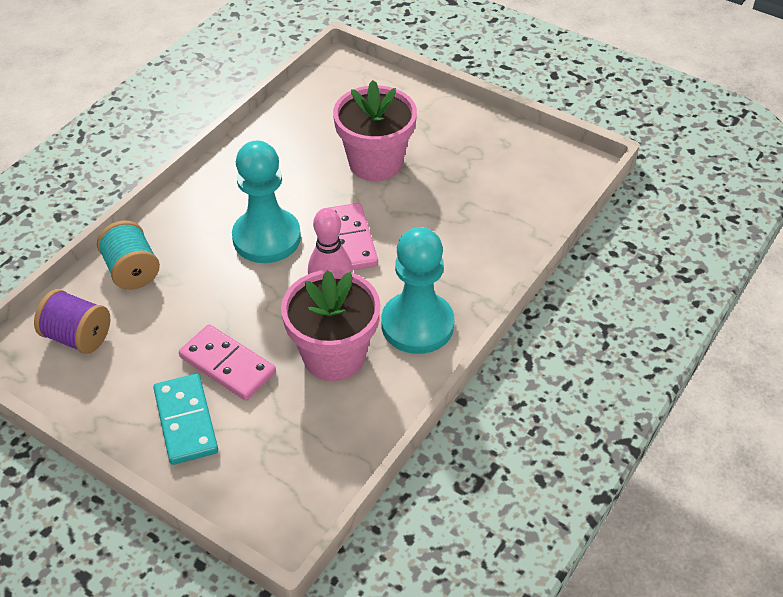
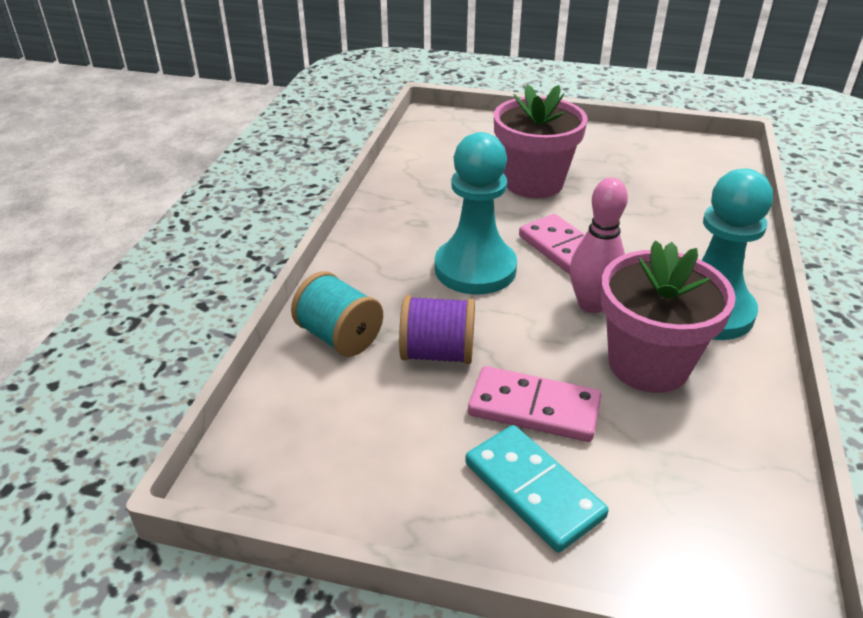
camera: 20 degrees left, 10 degrees down
(78, 337) = (316, 428): purple spool -> purple spool (437, 353)

